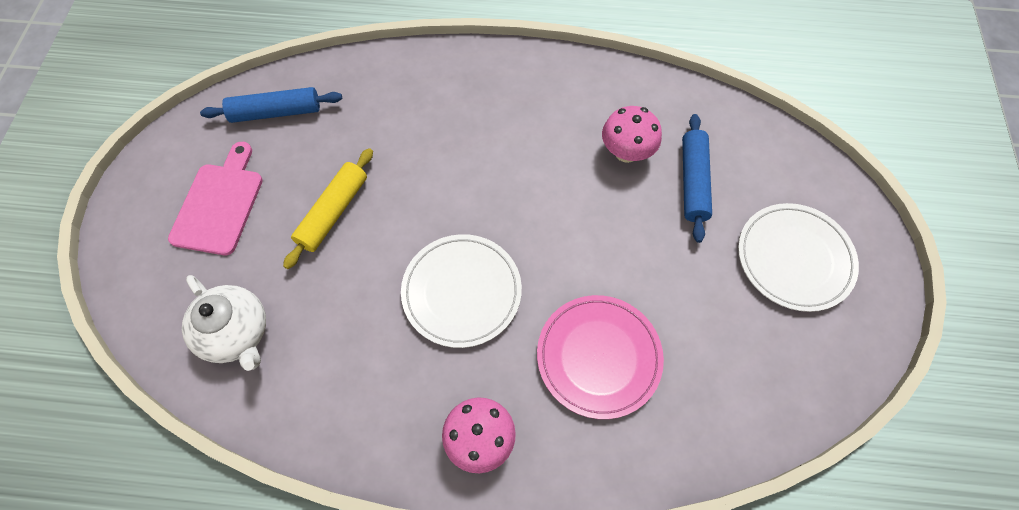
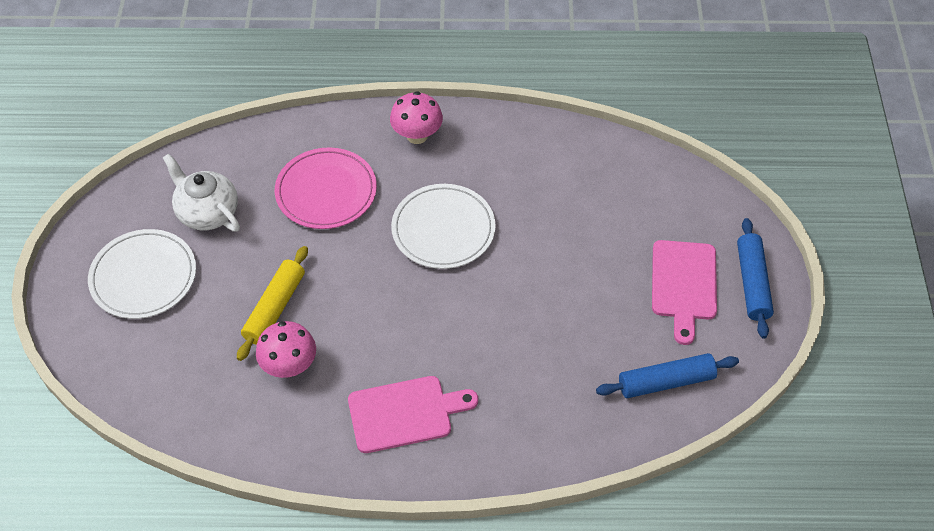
camera: 175 degrees right, 10 degrees down
(236, 333) = (624, 186): white teapot -> white teapot (207, 212)
(333, 212) = (573, 285): yellow rolling pin -> yellow rolling pin (275, 308)
(518, 103) = (405, 413): none -> pink cutting board
(693, 182) = (225, 340): blue rolling pin -> blue rolling pin (752, 283)

